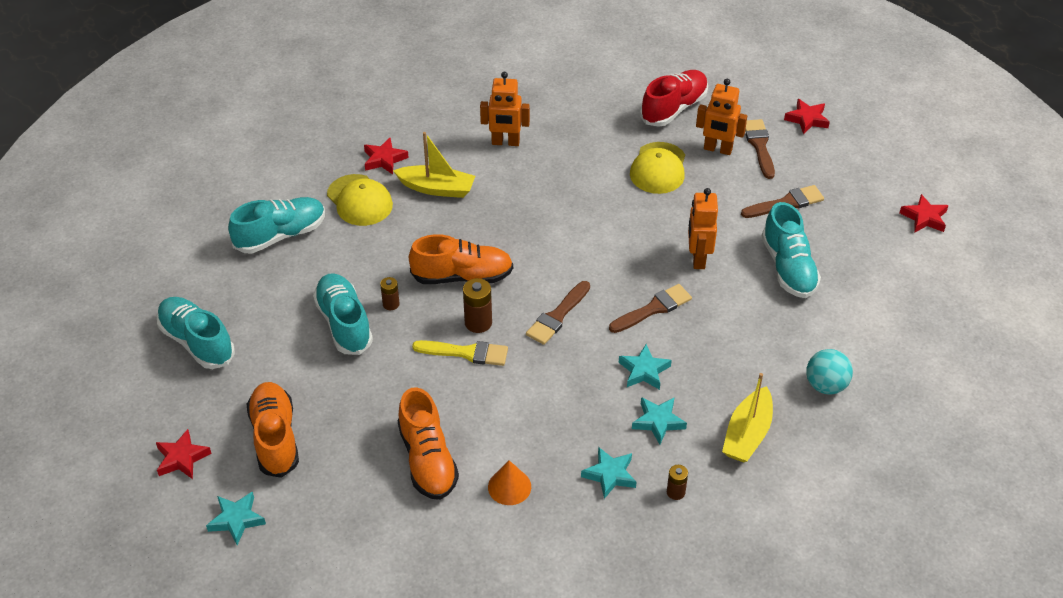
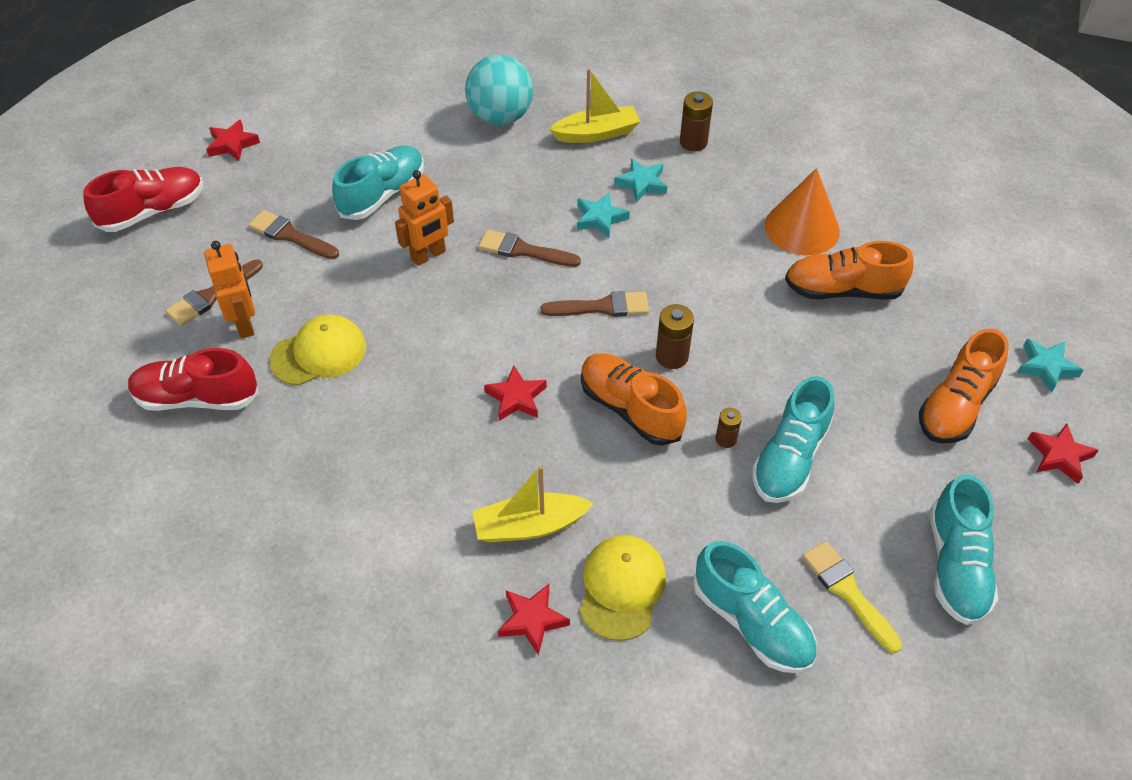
camera: 130 degrees left, 5 degrees up
(280, 235) = (751, 622): turquoise shoe -> turquoise shoe turned 150 degrees counterclockwise
(427, 460) = (842, 290): orange shoe -> orange shoe turned 120 degrees counterclockwise
(437, 188) = (529, 526): yellow boat -> yellow boat turned 75 degrees counterclockwise
(466, 353) = (714, 341): yellow brush -> yellow brush (847, 592)
(505, 142) = (391, 516): orange robot -> none
(509, 486) = (802, 228): orange cone -> orange cone, size x1.75
(610, 475) = (722, 182): turquoise star -> none
(675, 492) = (693, 142): brown battery -> brown battery, size x1.62
(807, 119) = (133, 282): red star -> red star (516, 398)
(825, 385) = (500, 117): turquoise ball -> turquoise ball, size x1.55
(875, 152) = (153, 211): none -> red shoe

